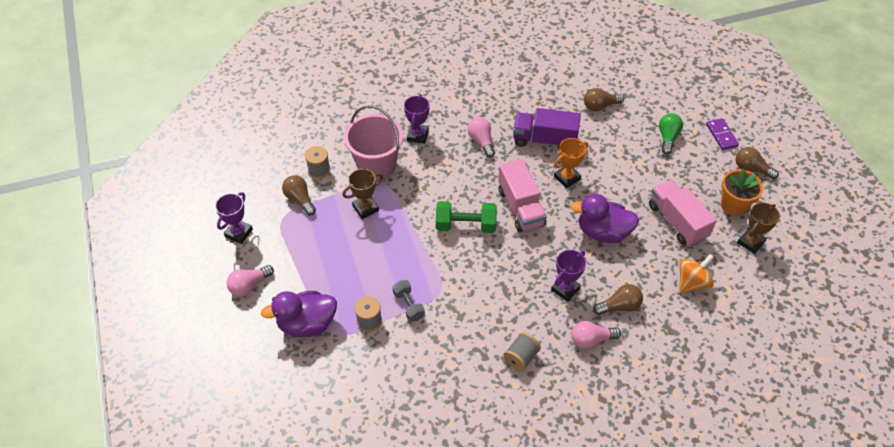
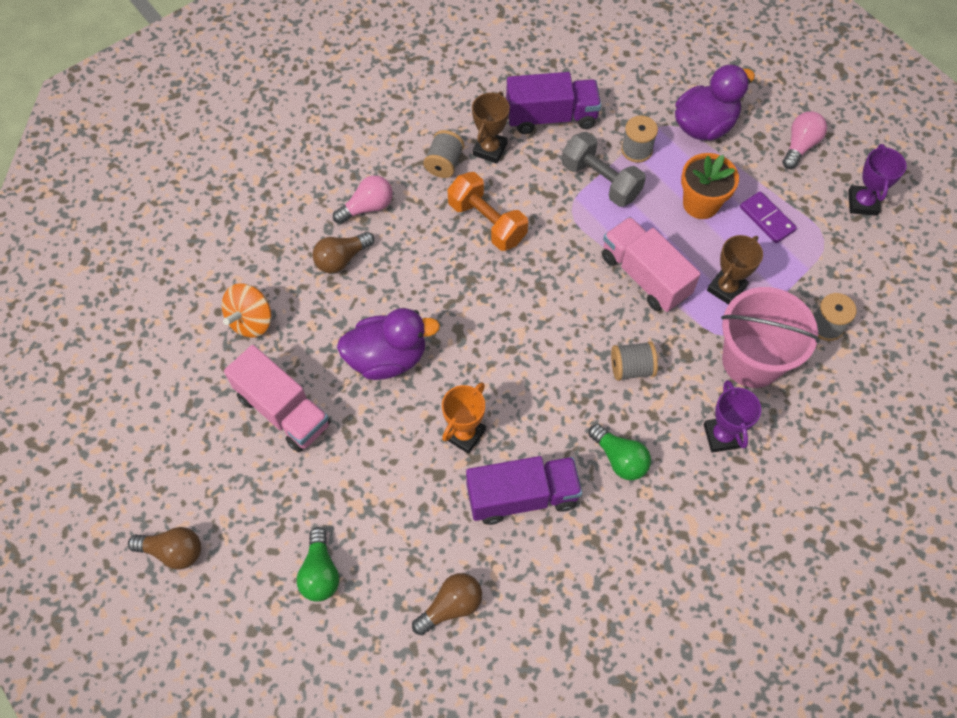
camera: 160 degrees right, 10 degrees up
(300, 199) = (821, 273): brown light bulb -> none
(408, 305) = (600, 181): grey dumbbell -> grey dumbbell, size x1.56
(420, 370) = (551, 117): none -> purple truck
(450, 182) = (631, 368): none -> grey spool
(465, 225) = (579, 307): green dumbbell -> none
(481, 141) = (620, 459): pink light bulb -> green light bulb
(505, 300) = (487, 222): none -> orange dumbbell
(520, 207) = (515, 360): pink truck -> pink truck (645, 276)
(565, 289) = (416, 260): purple trophy -> none
(721, 135) = (227, 611): purple domino -> purple domino (767, 219)
(733, 205) = (200, 468): orange flower pot -> orange flower pot (700, 204)
(750, 242) = (172, 410): brown trophy -> brown trophy (490, 149)

